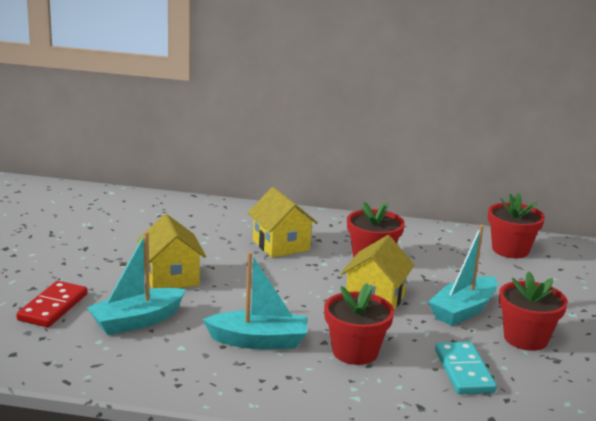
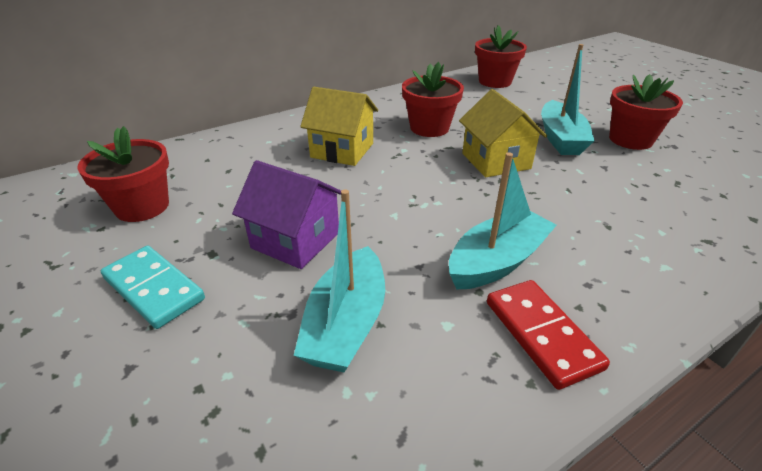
camera: 40 degrees left, 15 degrees up
(53, 307) = (206, 381): red domino -> red domino (542, 334)
(171, 278) = (295, 240): yellow house -> purple house
(355, 352) = (577, 219): red flower pot -> red flower pot (142, 207)
(463, 371) = (660, 188): turquoise domino -> turquoise domino (153, 289)

